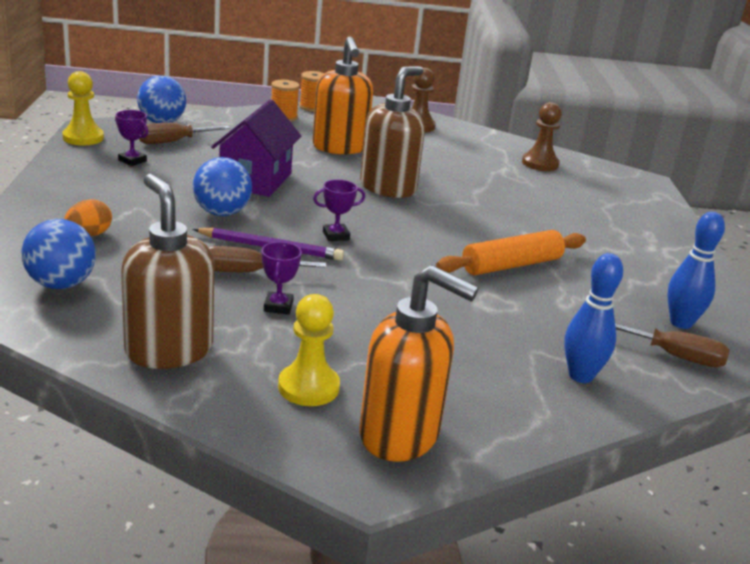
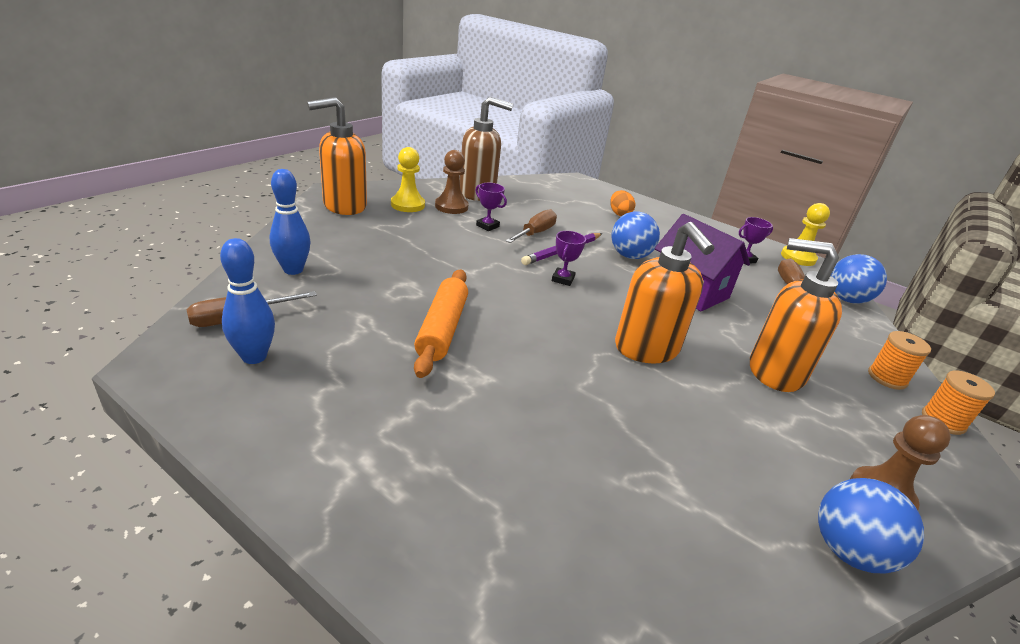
camera: 125 degrees right, 5 degrees up
(61, 284) = (564, 194): blue ball -> blue ball (848, 551)
(388, 188) = (647, 349): brown soap dispenser -> orange soap dispenser
(540, 164) = (691, 555): brown pawn -> brown pawn (451, 206)

